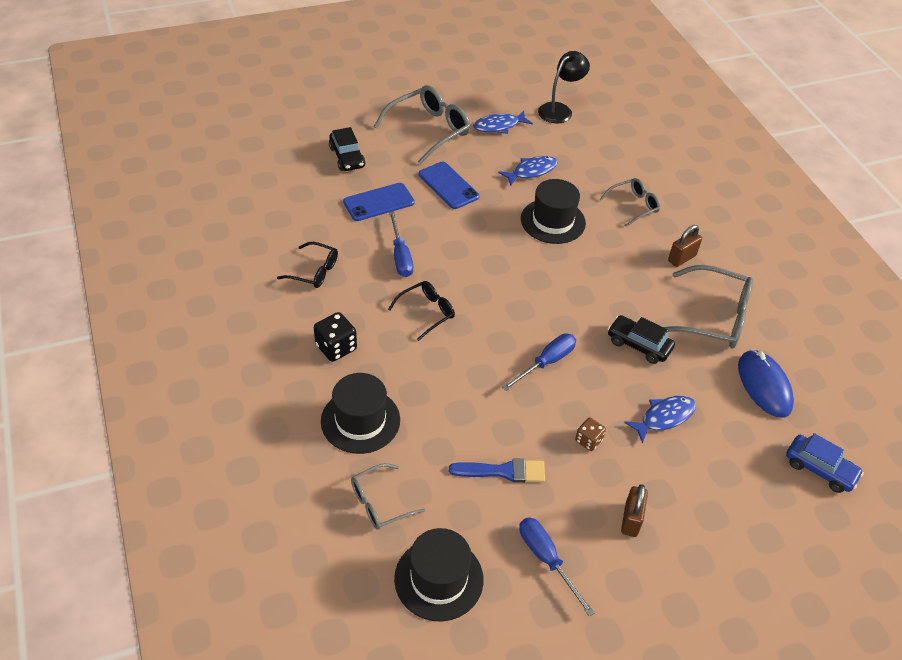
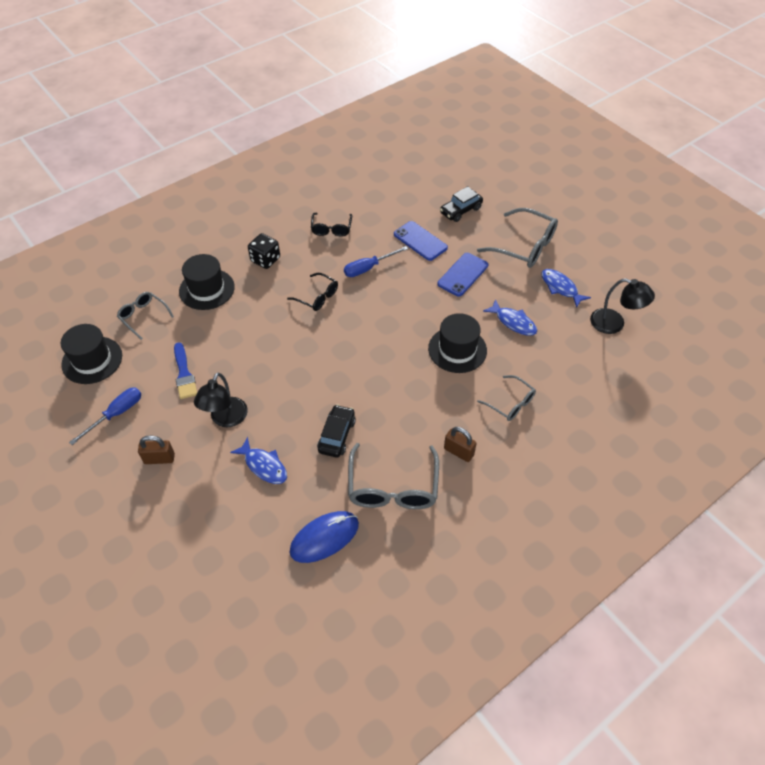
camera: 75 degrees right, 5 degrees up
(546, 362) = (294, 378): blue screwdriver -> none
(588, 440) = (226, 419): brown dice -> black lamp
(820, 469) = (242, 592): blue car -> none

